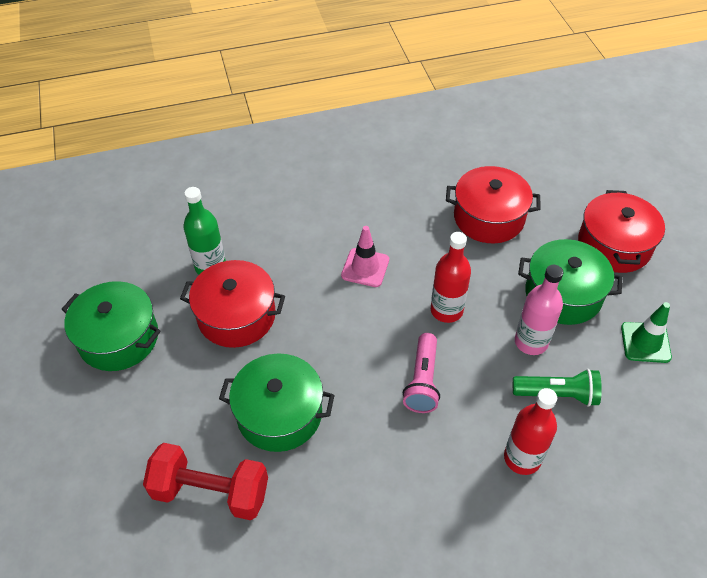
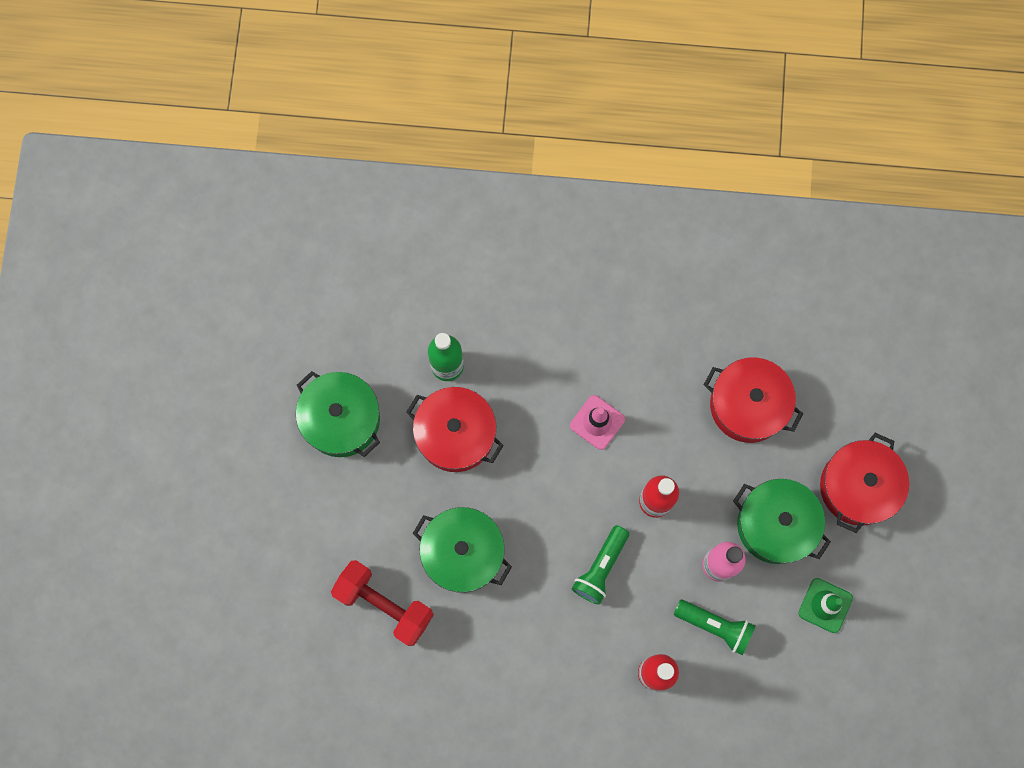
camera: 20 degrees right, 25 degrees up
(422, 381) = (601, 568): pink flashlight -> green flashlight

